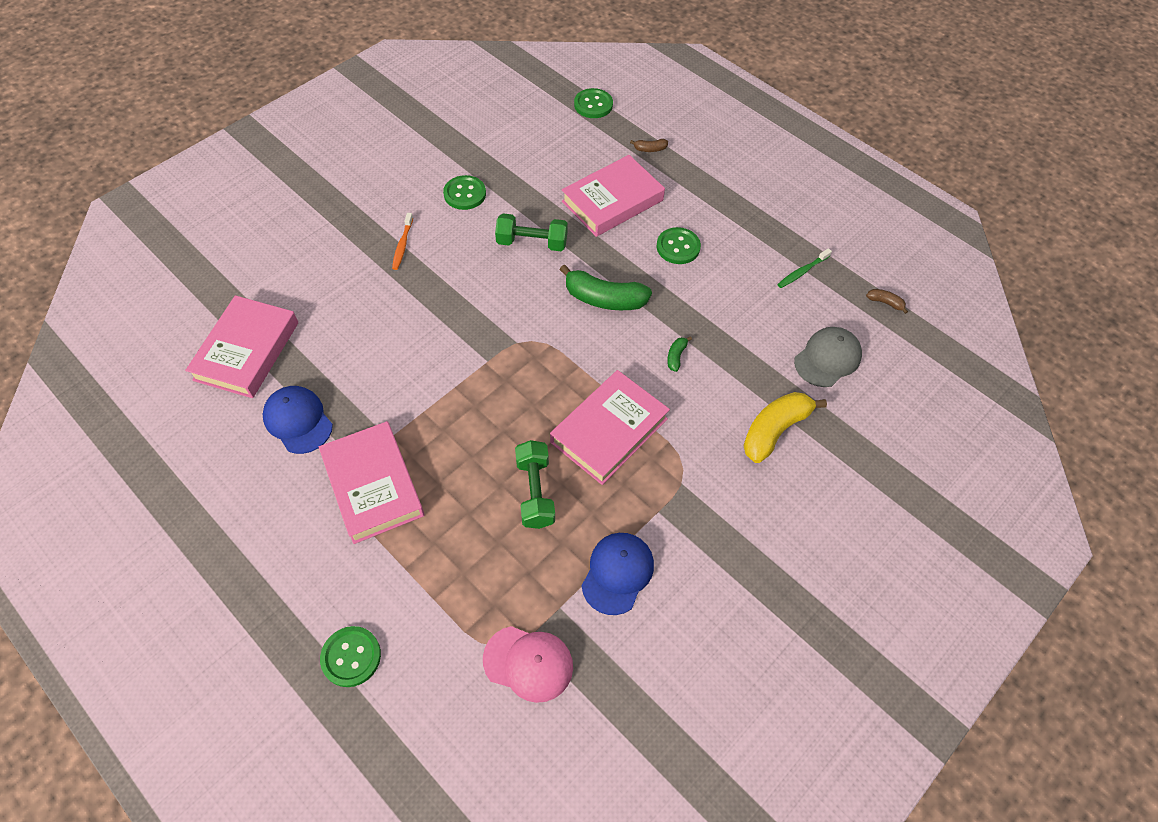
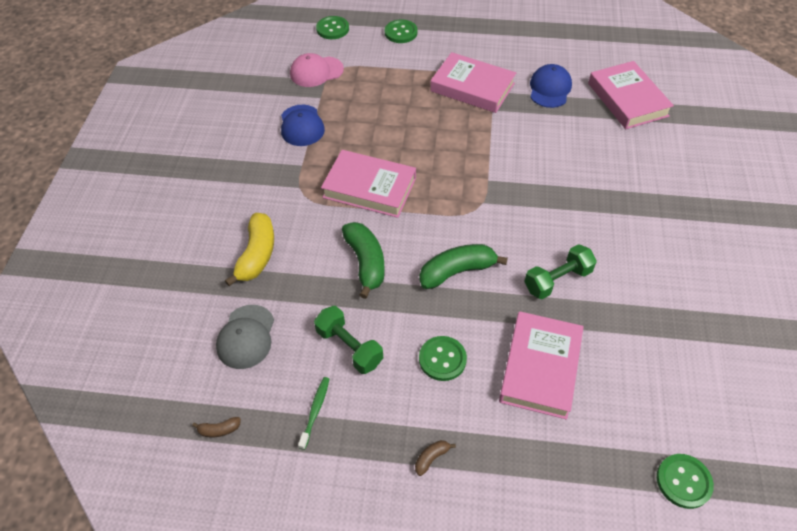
camera: 145 degrees right, 5 degrees down
(298, 420) = (550, 89): blue cap -> blue cap turned 90 degrees counterclockwise
(402, 245) = (639, 215): orange toothbrush -> none
(465, 194) = (657, 286): green button -> green button (332, 29)
(535, 492) = (382, 133): green dumbbell -> green dumbbell (349, 347)
(609, 430) = (369, 188): pink book -> pink book turned 75 degrees counterclockwise
(650, 149) = (569, 461): brown banana -> brown banana (431, 458)
(676, 356) = (366, 262): green banana -> green banana, size x2.22

